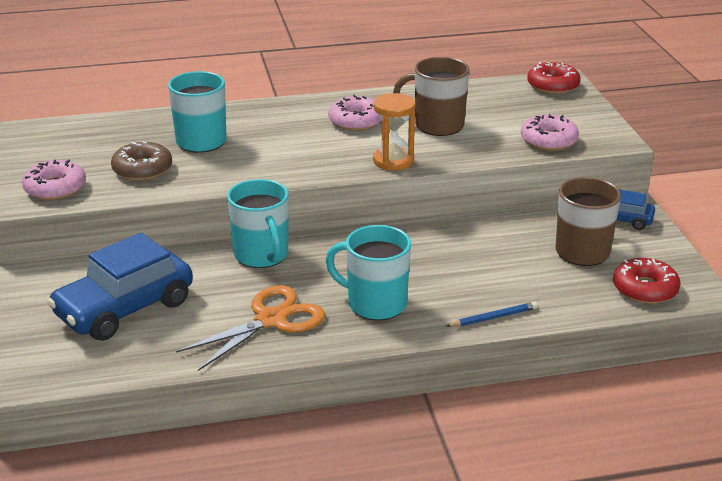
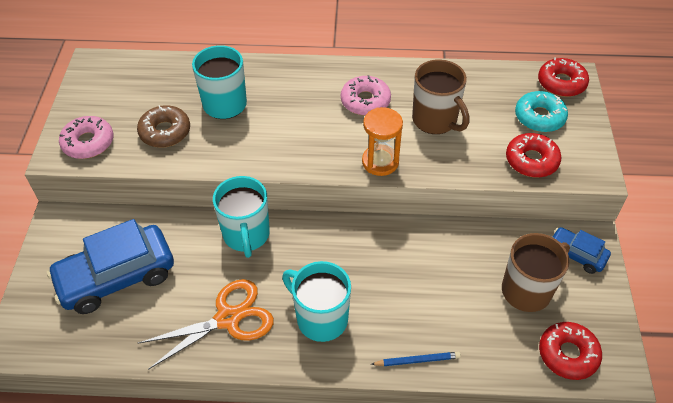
camera: 15 degrees right, 20 degrees up
(437, 125) = (435, 120): brown mug -> brown mug turned 150 degrees counterclockwise
(542, 111) = (539, 117): none -> turquoise donut
(548, 140) = (531, 160): pink donut -> red donut

